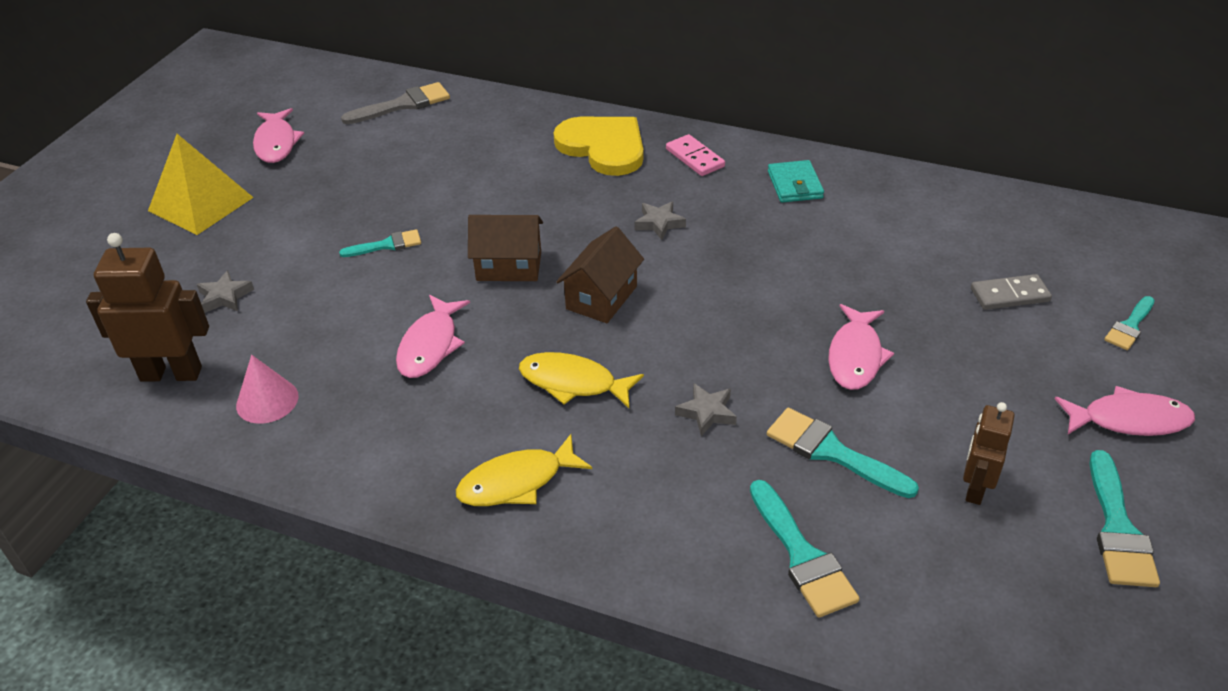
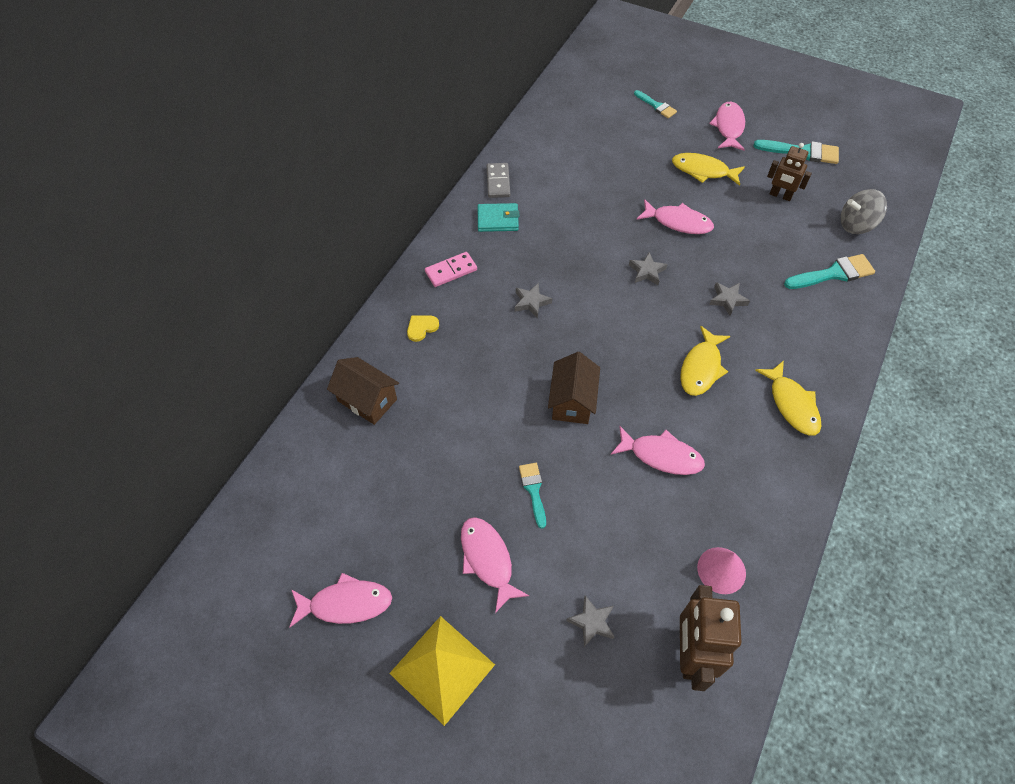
camera: 85 degrees left, 15 degrees up
(308, 220) = (488, 559): none -> pink fish
(403, 105) = (306, 483): grey brush -> none
(601, 297) = (614, 345): brown house -> brown house (367, 400)
(603, 147) = (421, 328): yellow heart -> yellow heart, size x0.41
(741, 324) = (647, 271): none -> grey star
(832, 452) = (757, 247): turquoise brush -> none
(942, 602) = (856, 225): none -> grey spinning top
(991, 385) = (703, 171): none -> yellow fish
(1009, 295) = (627, 144): grey domino -> grey domino (498, 182)

